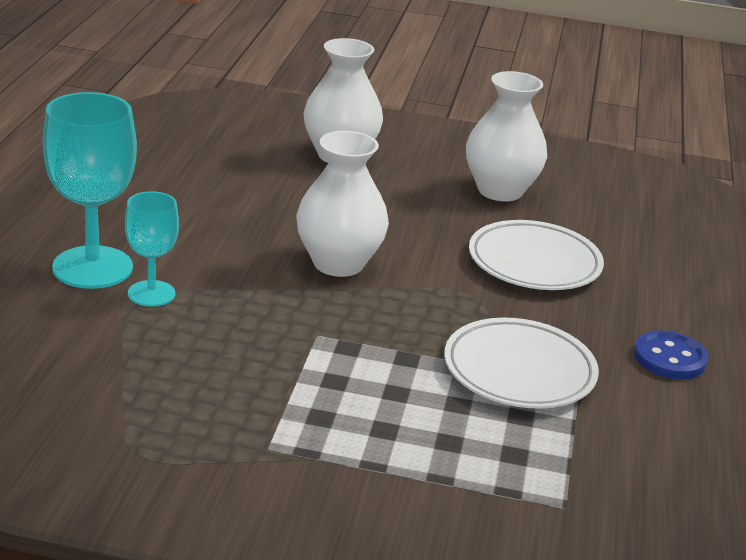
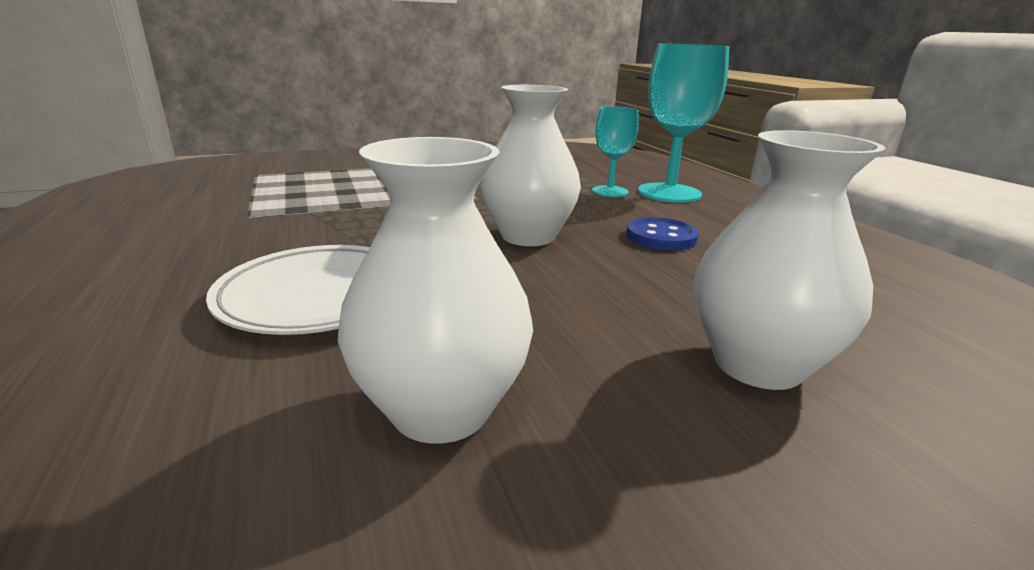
camera: 150 degrees right, 5 degrees down
(519, 371) = (304, 212): white plate -> none
(669, 358) = (136, 250): blue button -> blue button (661, 237)

